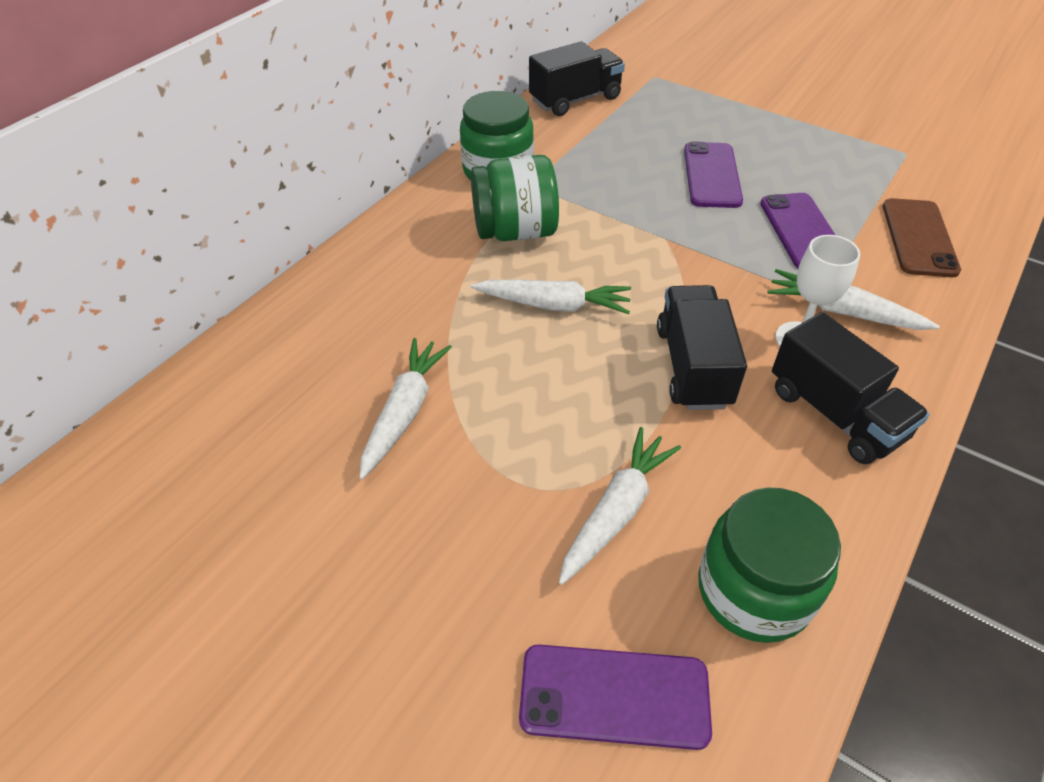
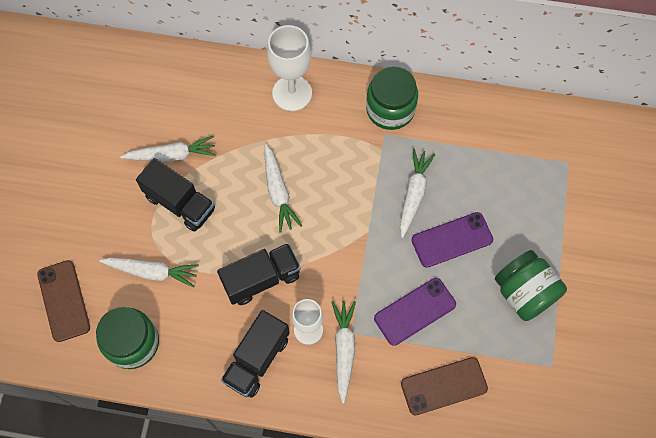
camera: 65 degrees right, 20 degrees up
(404, 245) = (292, 93): none -> white goblet
(515, 231) = (333, 145): green jar -> green jar (524, 293)
(575, 100) = (503, 121): black truck -> black truck (180, 203)
(614, 696) = (63, 301): purple phone -> brown phone
(632, 186) = (414, 194): none -> white carrot

